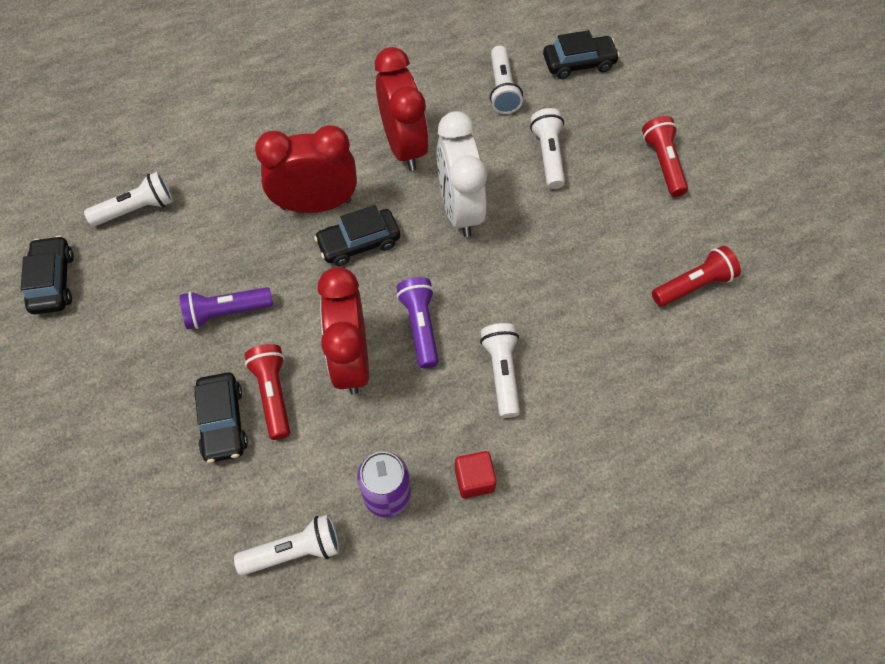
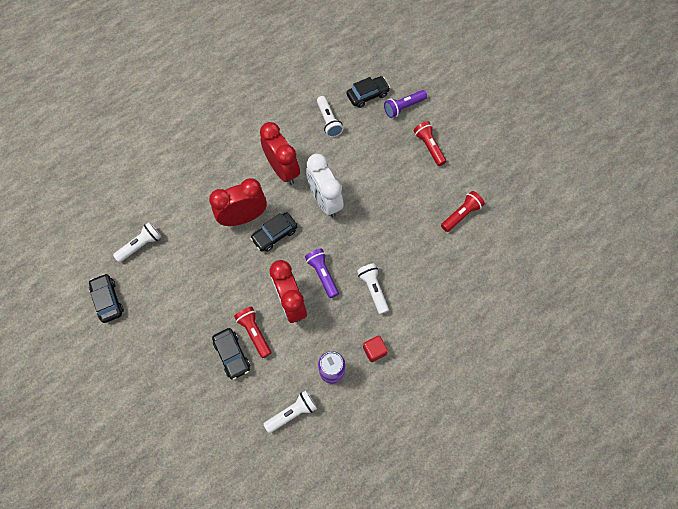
camera: 15 degrees left, 5 degrees up
(226, 312) = (213, 293): purple flashlight -> purple flashlight (403, 107)
(548, 155) = (365, 156): white flashlight -> none

